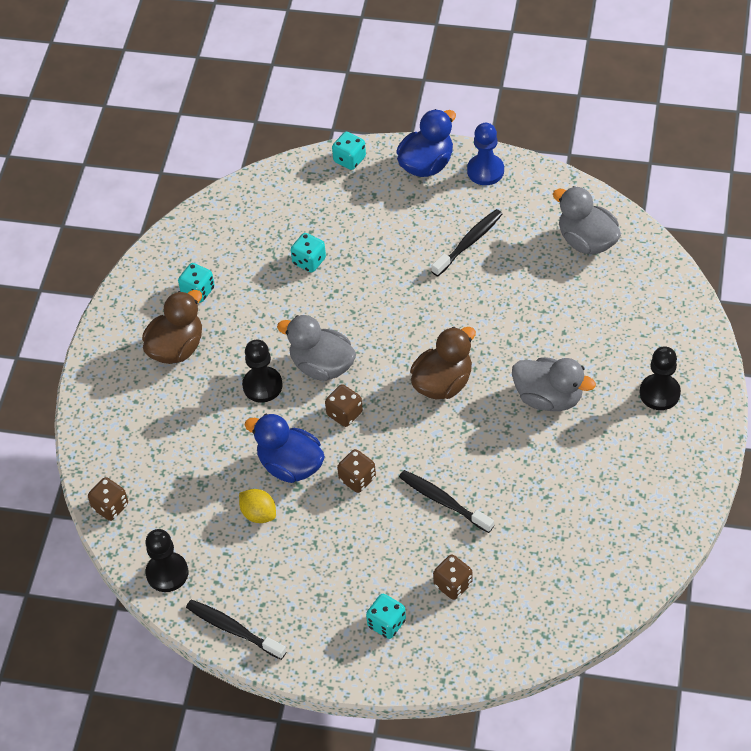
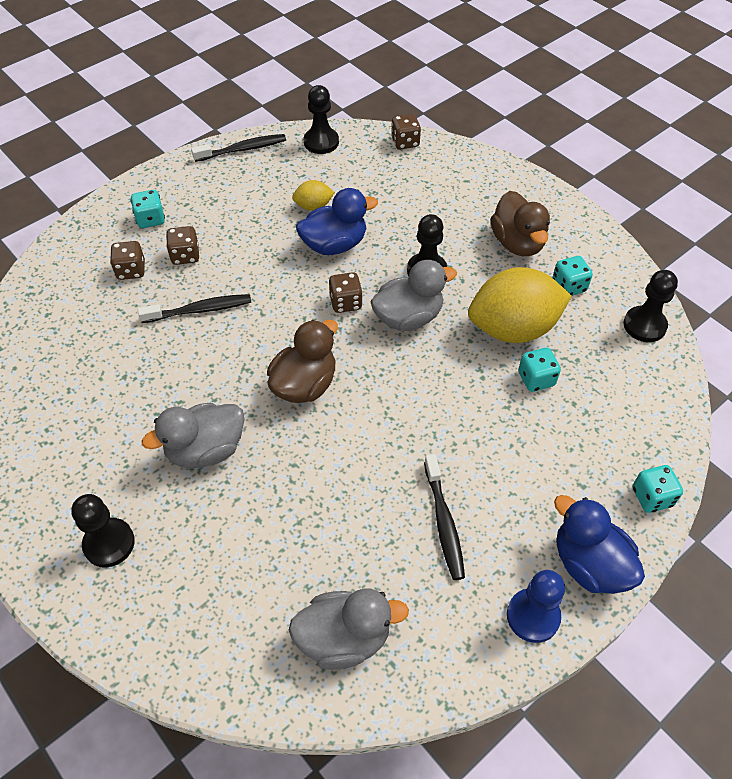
camera: 125 degrees right, 0 degrees up
(199, 230) = (644, 325): none -> black pawn
(273, 299) = (513, 329): none -> yellow lemon
(357, 479) = (279, 274): brown dice -> brown dice (185, 256)
(426, 164) = (589, 564): blue duck -> blue duck turned 150 degrees clockwise
(443, 383) = (304, 385): brown duck -> brown duck turned 135 degrees counterclockwise

